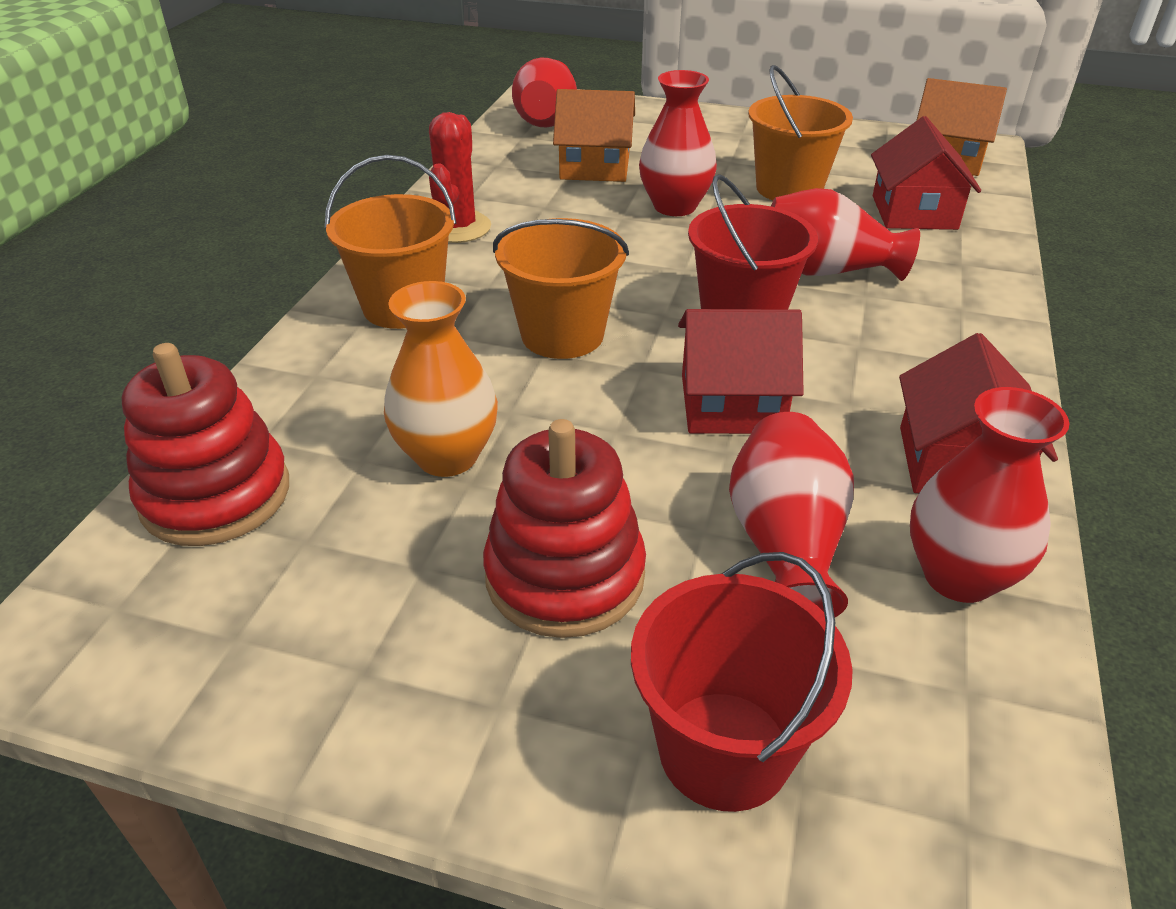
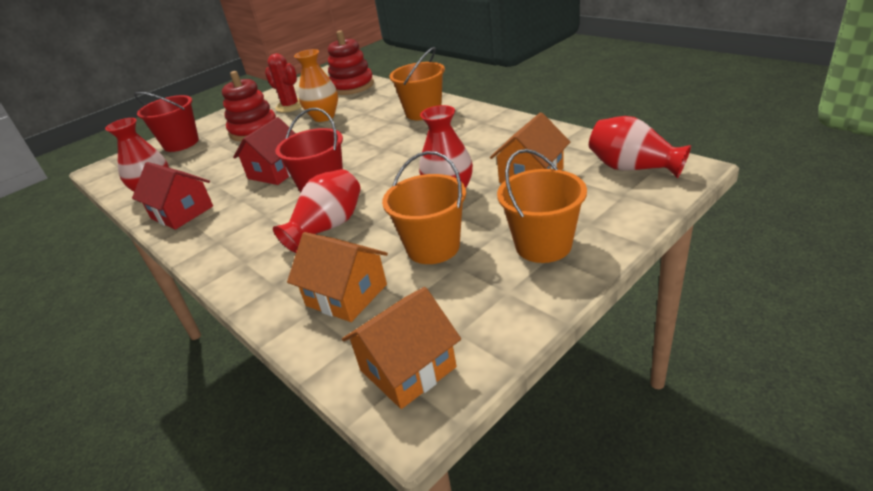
camera: 125 degrees right, 5 degrees down
(458, 227) = (484, 127): red cactus -> red cactus (290, 106)
(562, 334) = (364, 143): orange bucket -> orange bucket (543, 245)
(785, 545) = (211, 166): red vase -> none
(914, 212) = (346, 295): red house -> orange house

